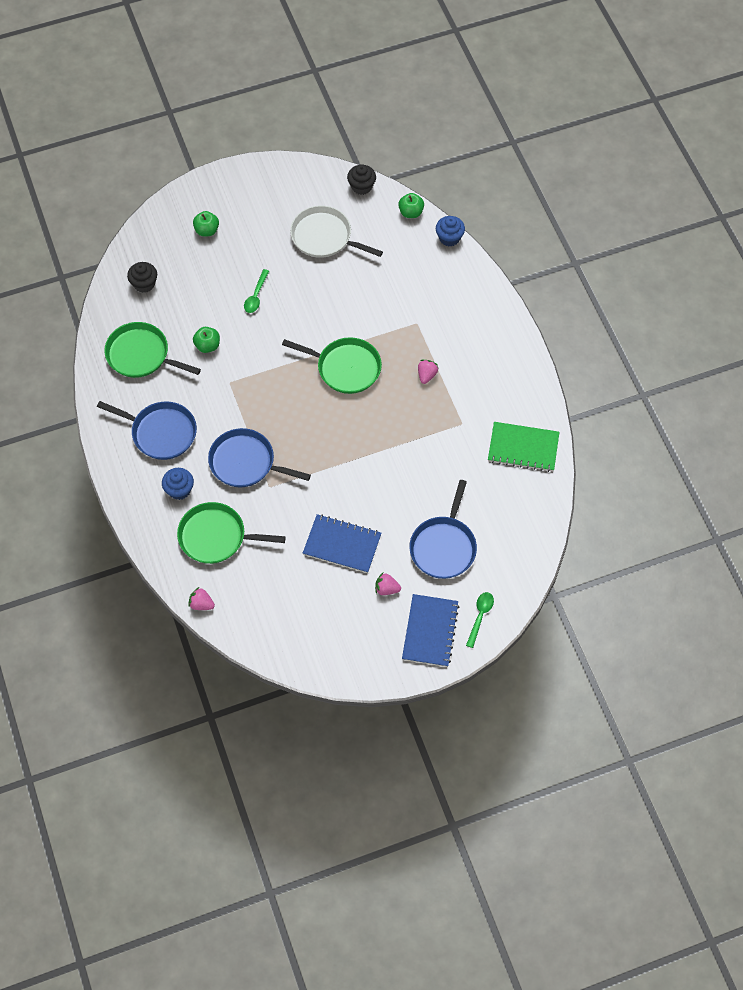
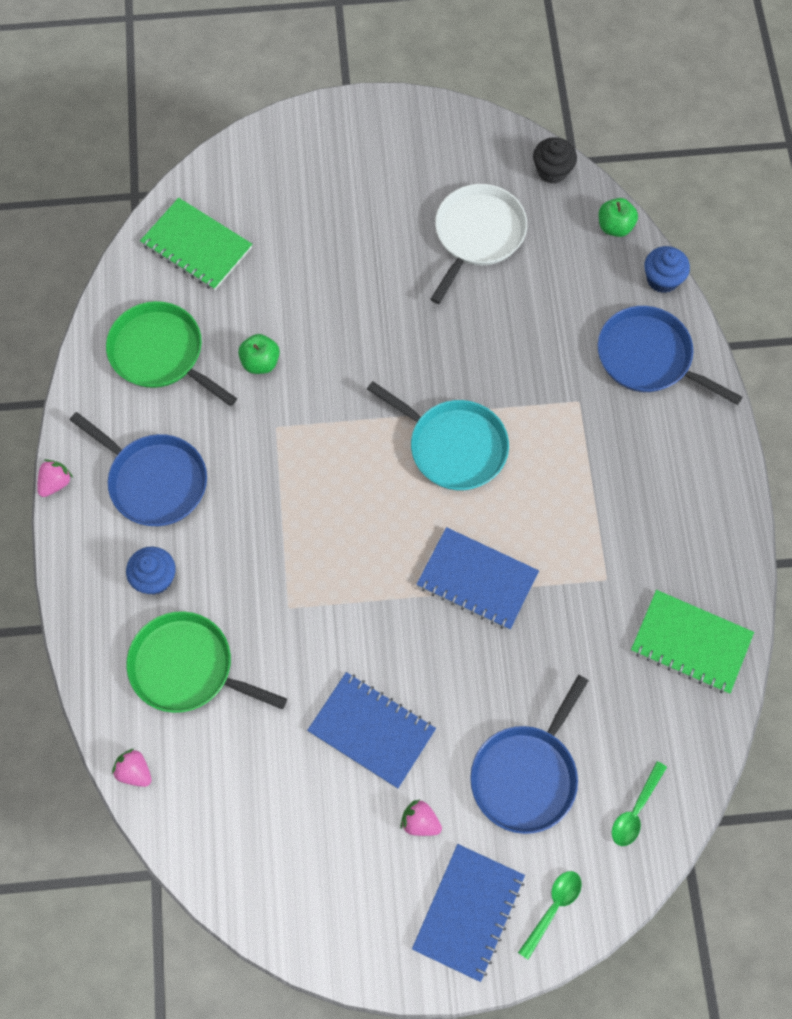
camera: 15 degrees right, 5 degrees up
(144, 284) = (196, 246): black cupcake -> green notebook
(207, 230) = (309, 186): green apple -> none
(246, 463) = (264, 560): blue pan -> blue pan (649, 357)
(256, 296) = (352, 302): green spoon -> green spoon (635, 810)
(324, 237) = (477, 235): white pan -> white pan turned 75 degrees clockwise
(345, 368) = (453, 446): green pan -> turquoise pan
(382, 443) = (477, 580): none -> blue notebook
(426, 375) = (572, 488): pink strawberry -> pink strawberry (55, 483)

